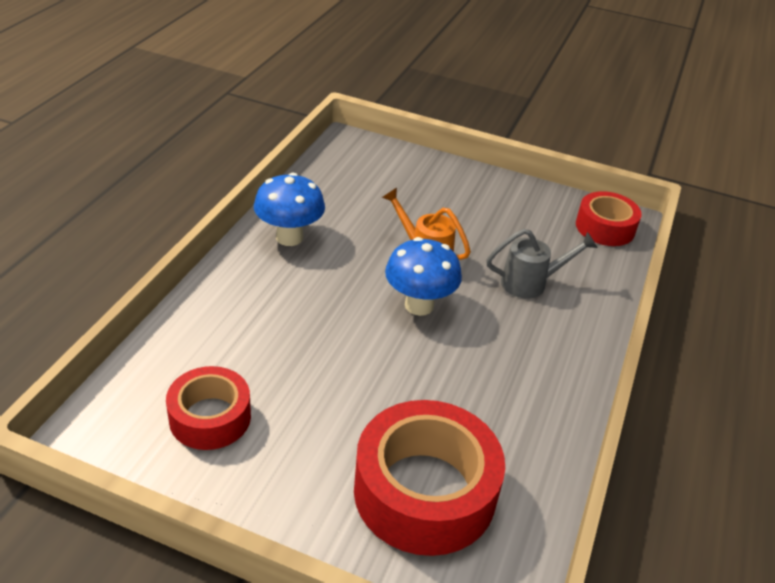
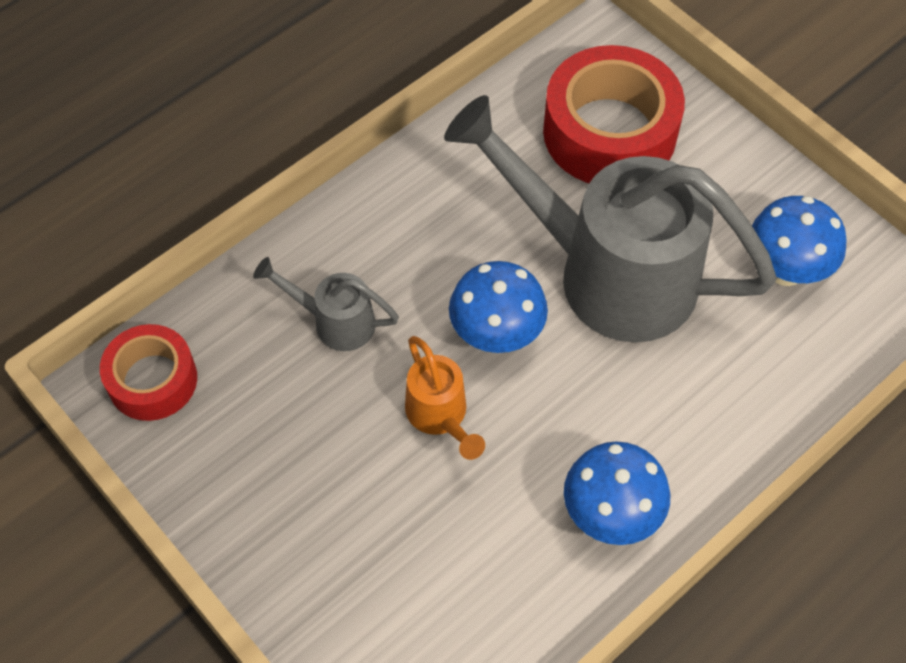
camera: 150 degrees left, 20 degrees up
(210, 417) = (785, 270): red tape -> blue mushroom
(362, 369) = (607, 272): none -> grey watering can

